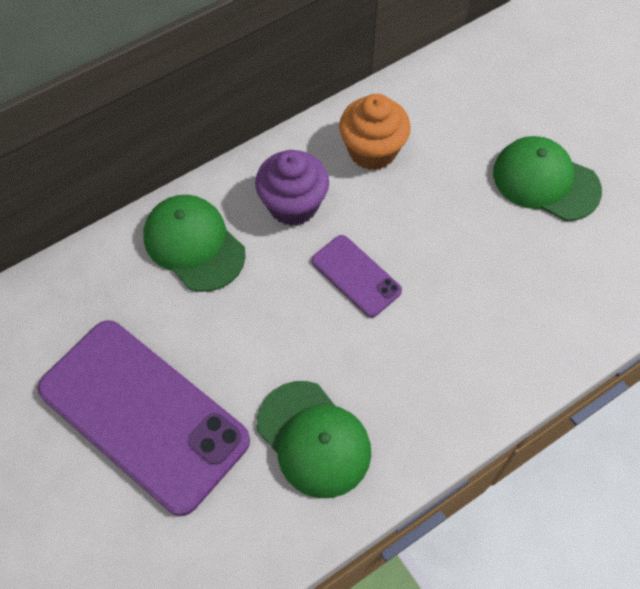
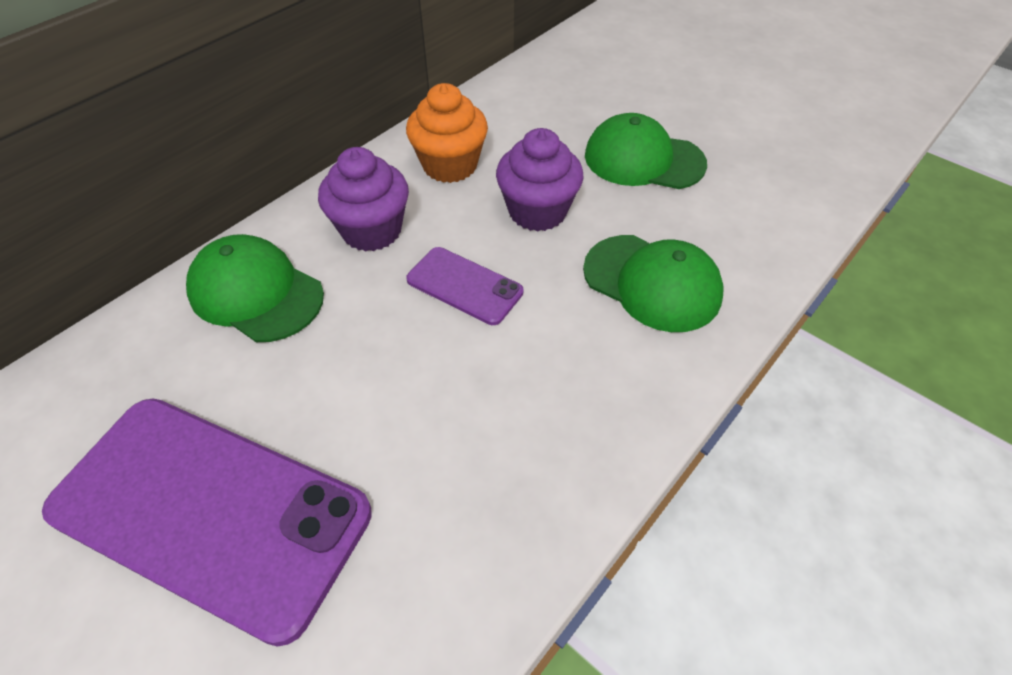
camera: 15 degrees left, 10 degrees down
(314, 439) = (459, 484): green cap -> green cap (652, 283)
(435, 216) = (537, 211): none -> purple cupcake

